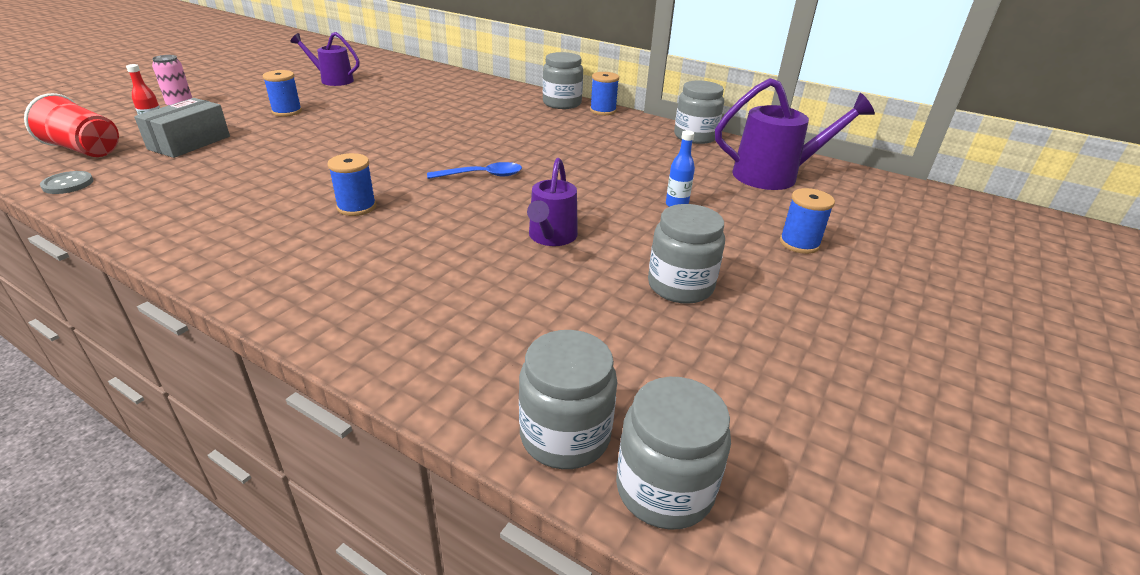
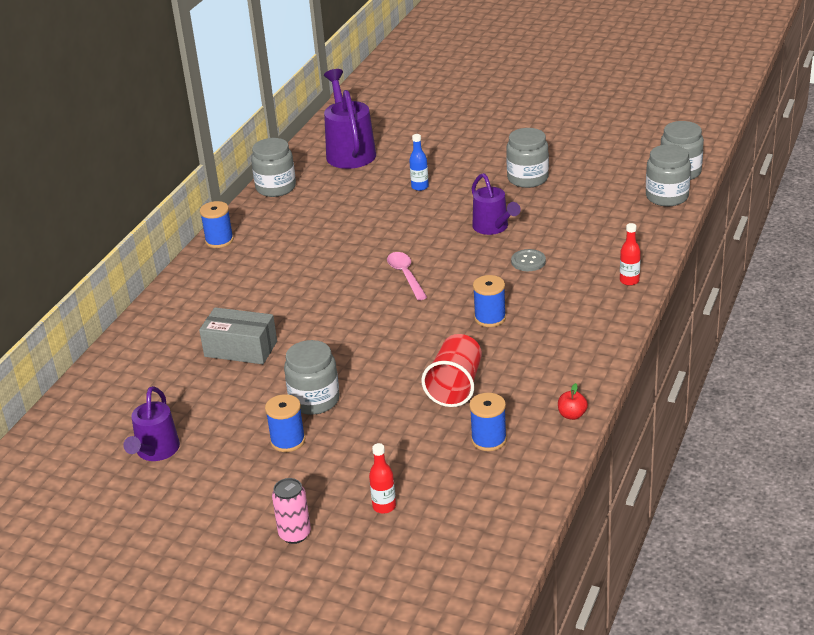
camera: 95 degrees left, 0 degrees up
(68, 184) = (526, 491): grey button -> grey button (528, 261)
(85, 149) = (450, 530): red cup -> red cup (455, 386)
(128, 224) = (572, 415): none -> red apple
(189, 143) = (403, 467): grey box -> grey box (241, 349)
(332, 322) = (629, 281): none -> red bottle
(482, 175) = (405, 275): blue spoon -> pink spoon
(551, 237) = (493, 228): purple watering can -> purple watering can turned 60 degrees clockwise
(562, 103) = (202, 267): grey jar -> grey jar (314, 400)
(799, 243) = (455, 143): blue spool -> blue spool (489, 440)

